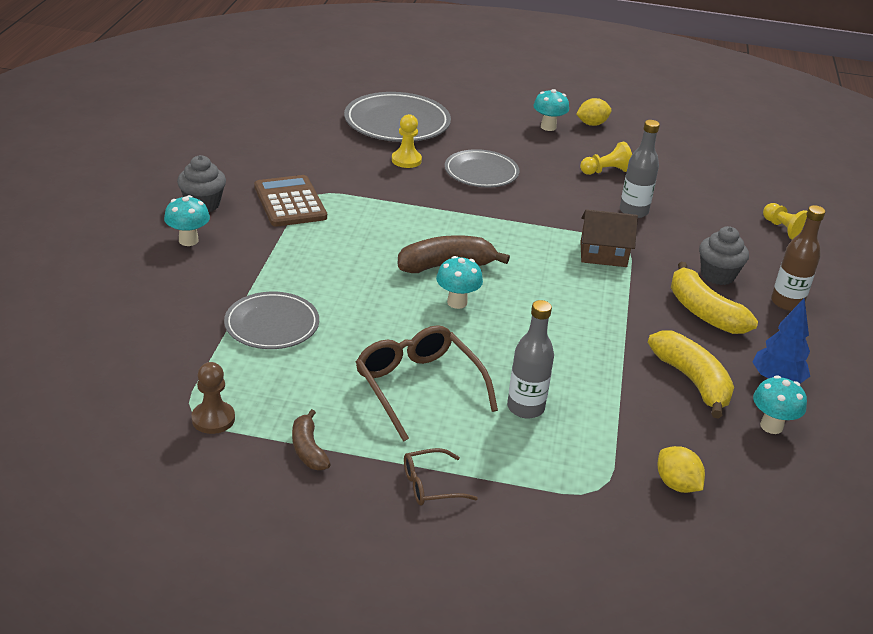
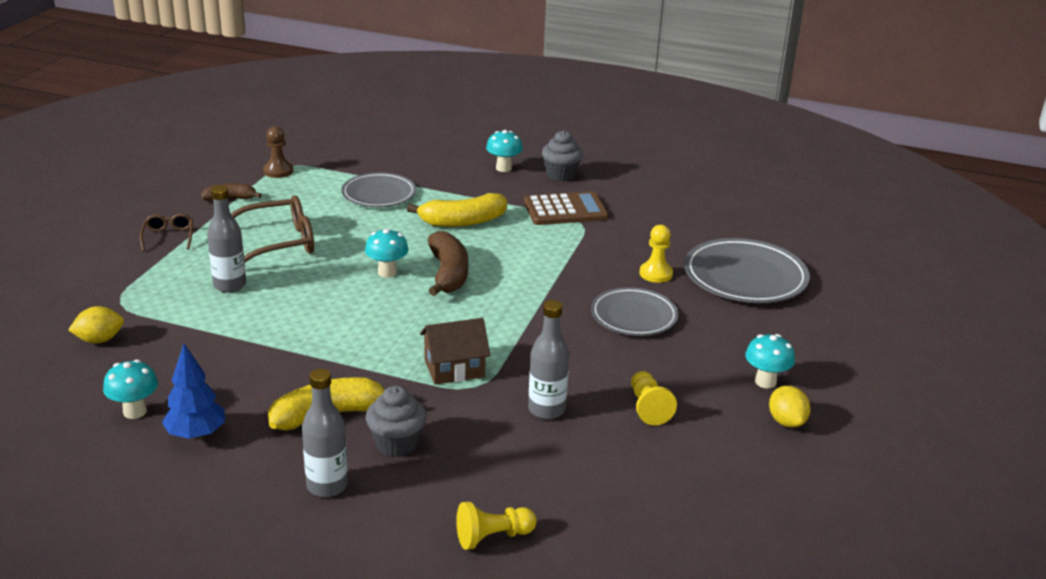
camera: 100 degrees right, 5 degrees down
(603, 254) = (454, 368): brown house -> brown house turned 60 degrees clockwise
(692, 381) = (222, 379): yellow banana -> yellow banana (463, 221)
(786, 303) = (327, 486): brown bottle -> grey bottle

